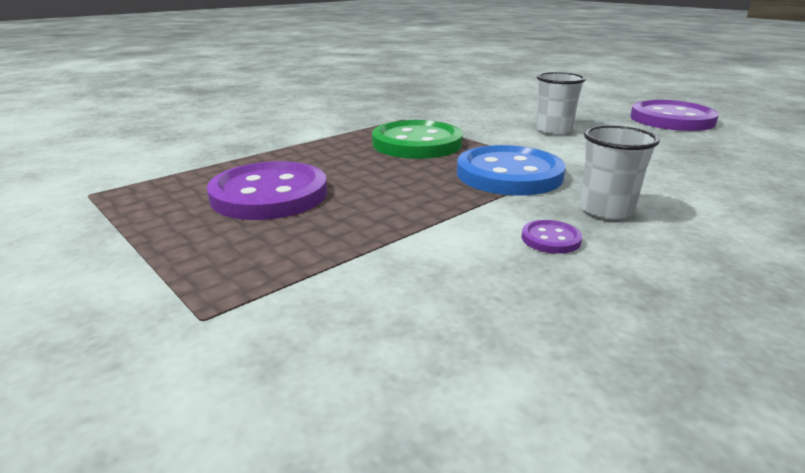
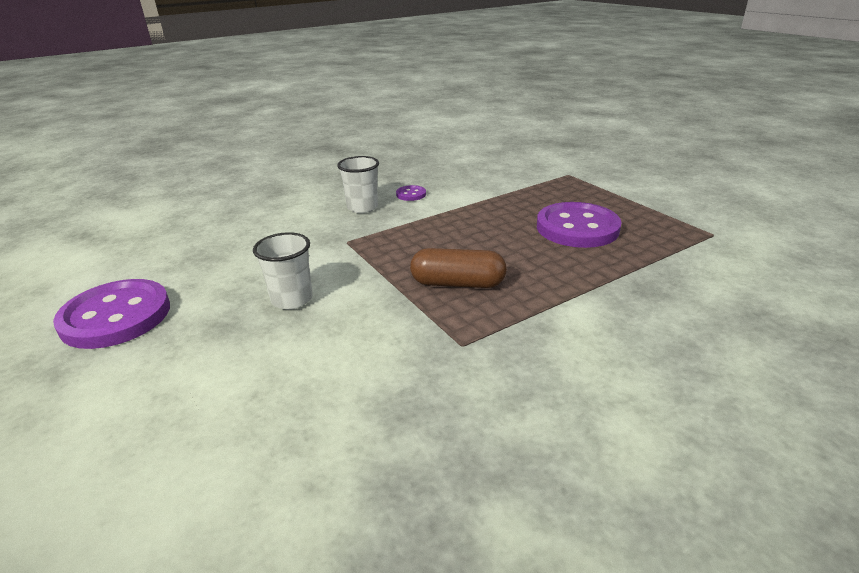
camera: 170 degrees left, 5 degrees up
(417, 143) = (457, 283): green button -> brown capsule
(509, 174) = (397, 237): blue button -> none

